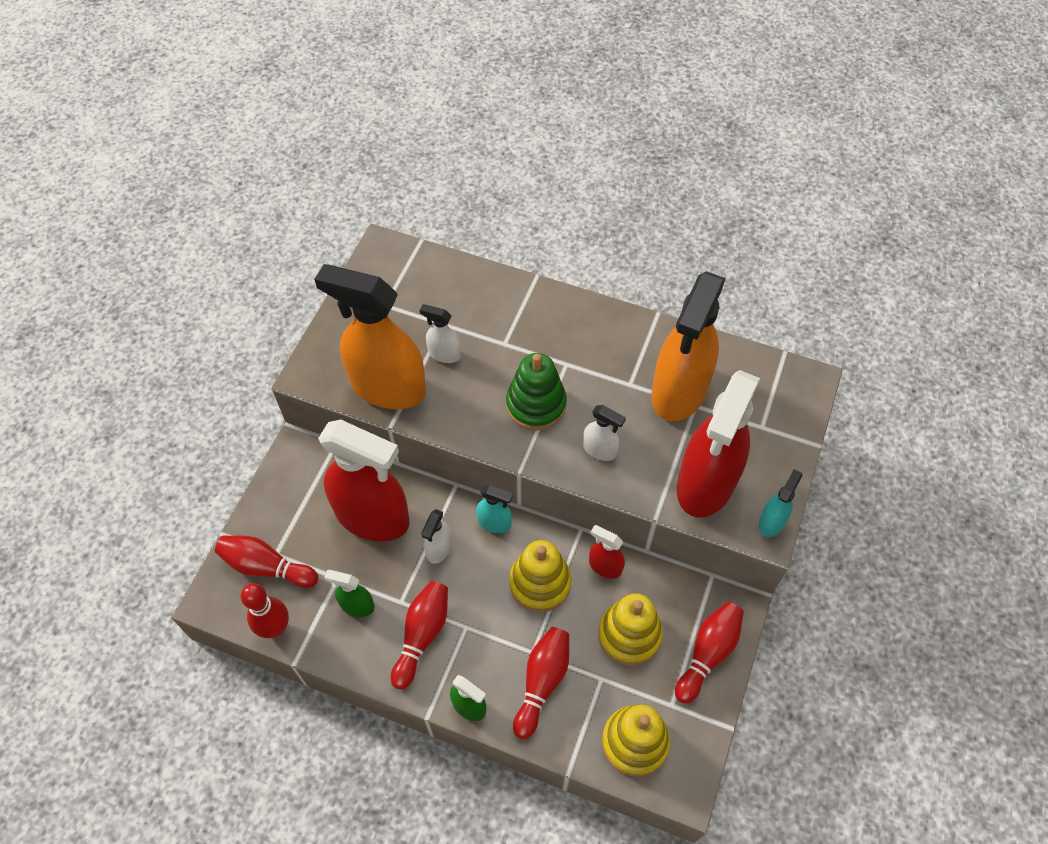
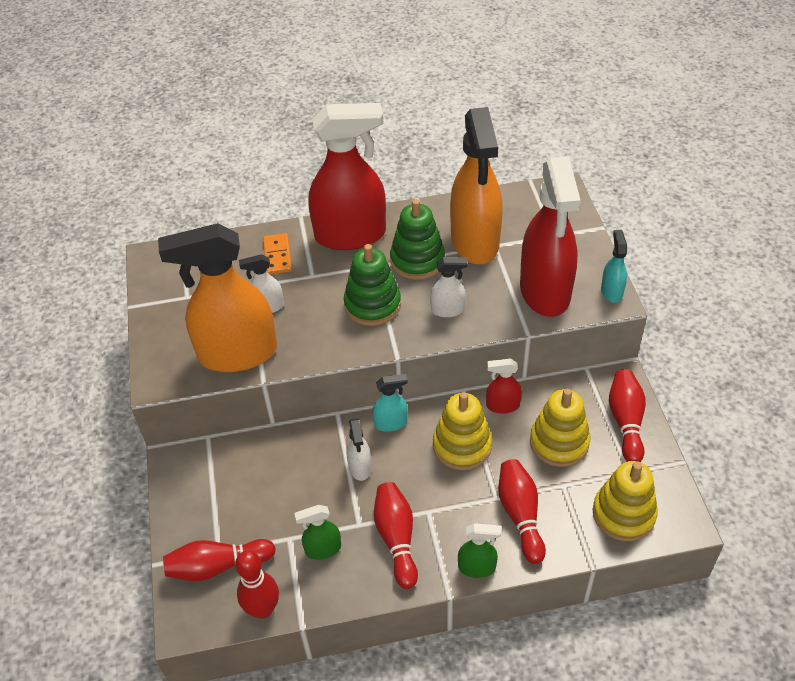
camera: 30 degrees left, 10 degrees down
(373, 516) = (284, 474): red spray bottle -> red spray bottle (351, 235)
(488, 305) = (277, 256): none -> orange domino
(610, 381) = (417, 260): none -> green stacking toy

